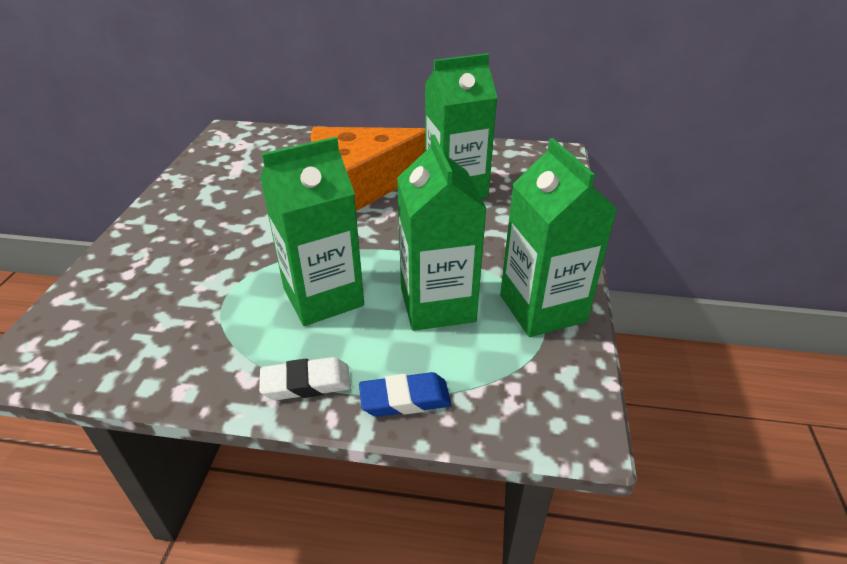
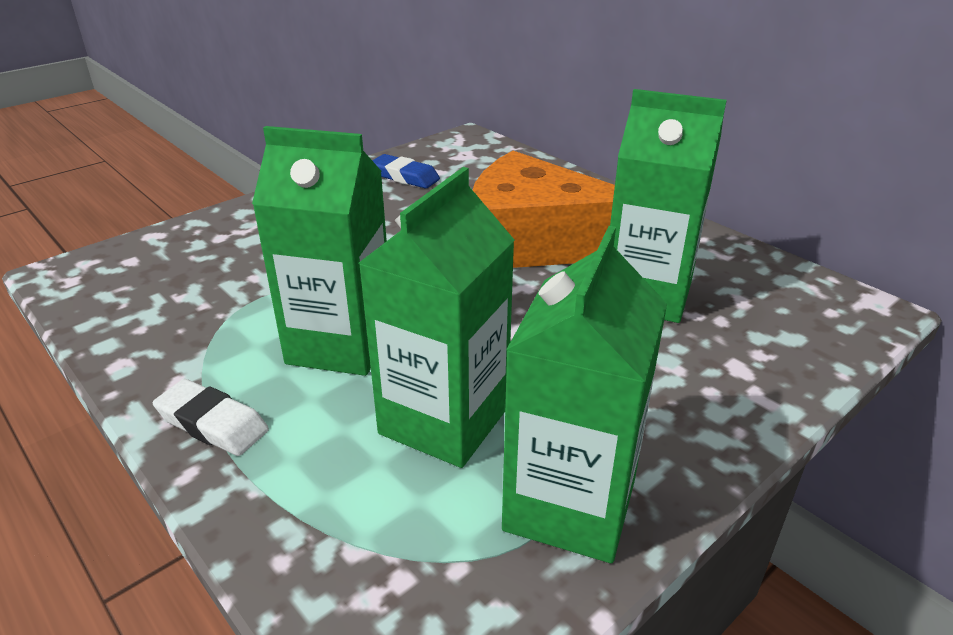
camera: 40 degrees right, 5 degrees down
(405, 399) = (272, 505): blue eraser -> blue eraser (404, 177)

